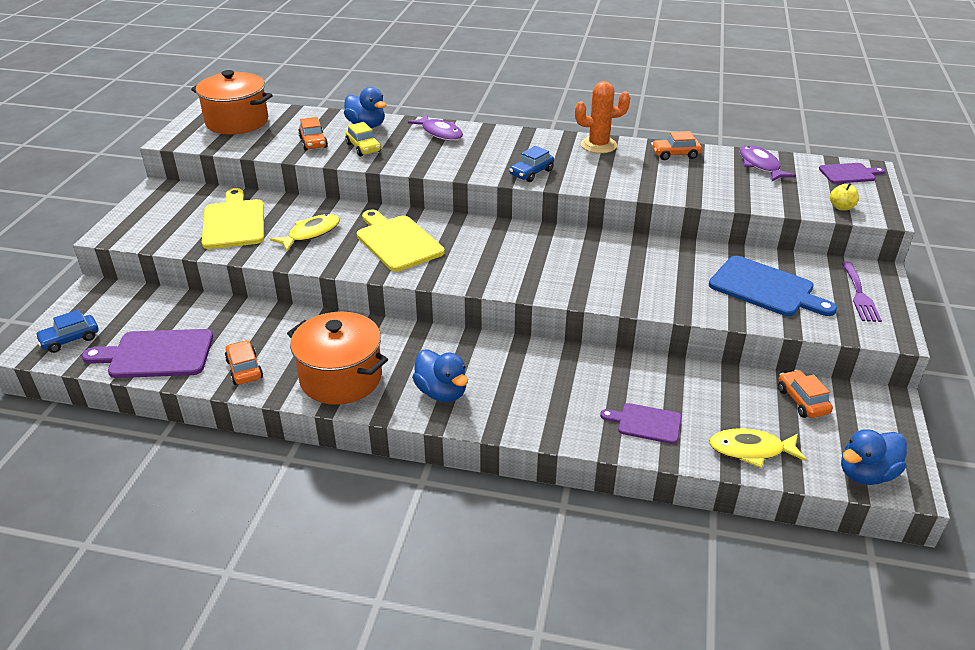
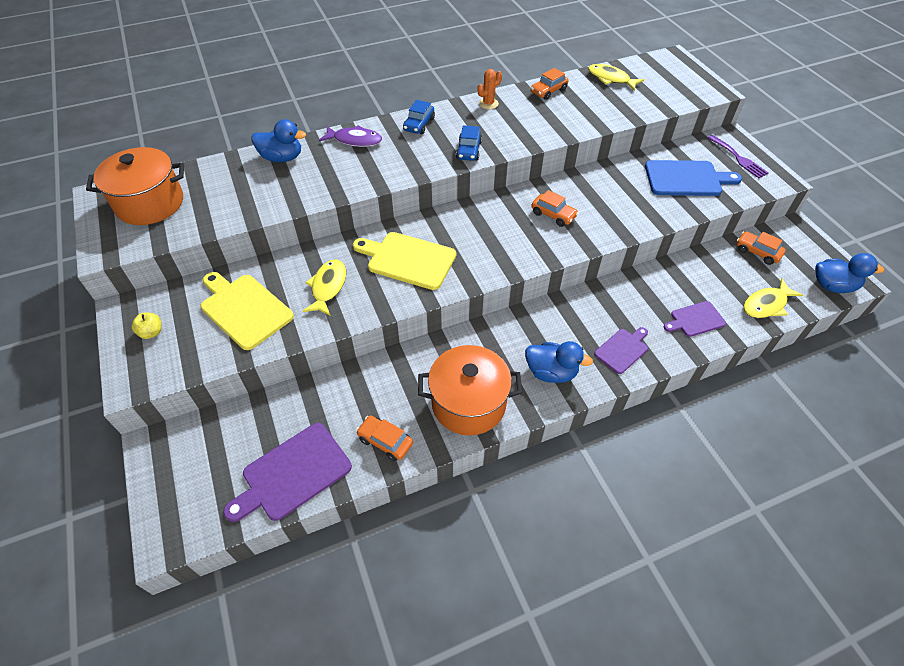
camera: 35 degrees left, 15 degrees up
(70, 339) = (191, 508): blue car -> blue car (419, 124)
(313, 142) = (253, 196): orange car -> orange car (553, 215)
(363, 148) = (306, 183): yellow car -> none
(598, 145) = (488, 104): orange cactus -> orange cactus, size x0.63
(760, 165) = (610, 79): purple fish -> yellow fish
(841, 207) = (691, 95): yellow apple -> yellow apple (151, 332)
(849, 173) = (667, 64): purple cutting board -> purple cutting board (622, 350)
(866, 474) = (832, 286): blue duck -> blue duck turned 105 degrees counterclockwise

